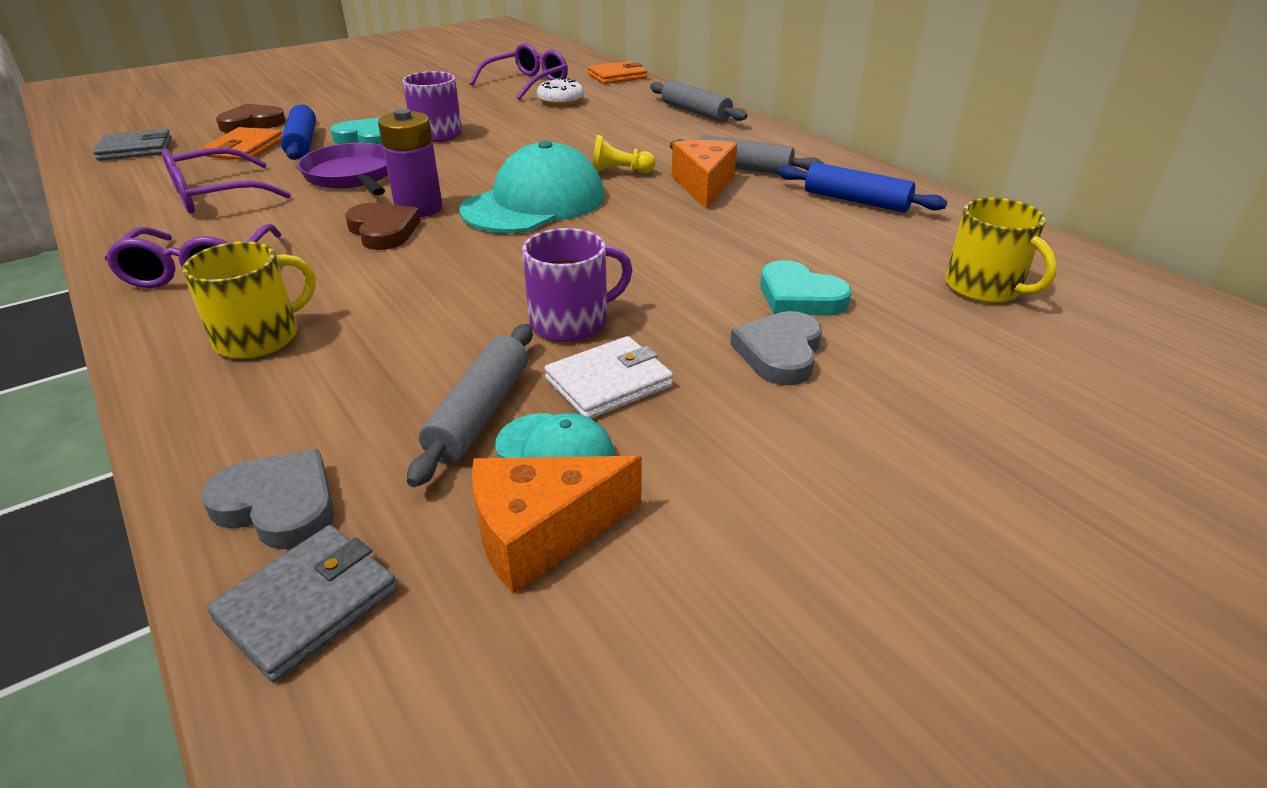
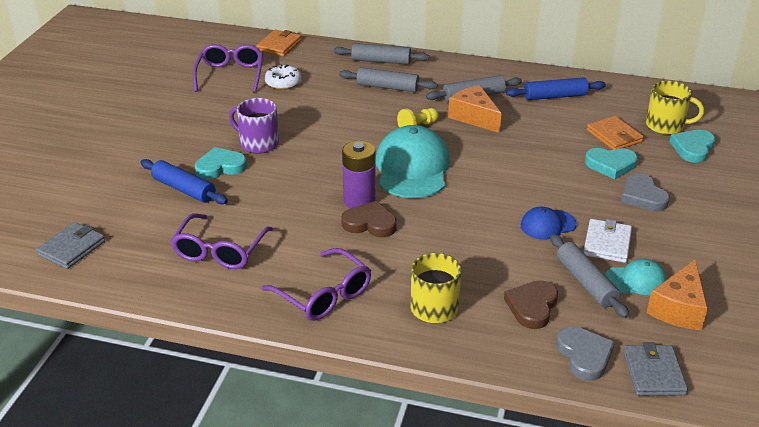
camera: 40 degrees left, 0 degrees up
(245, 148) = (153, 211): orange wallet -> orange wallet (614, 136)
(252, 123) = (107, 190): brown heart -> brown heart (532, 307)
(278, 505) = (584, 356): grey heart -> grey heart turned 90 degrees clockwise
(352, 176) = (275, 198): purple pan -> none
(571, 322) = (548, 225): purple mug -> blue cap
(658, 132) = (387, 87): none -> grey rolling pin
(986, 331) = (693, 148): none -> turquoise heart

